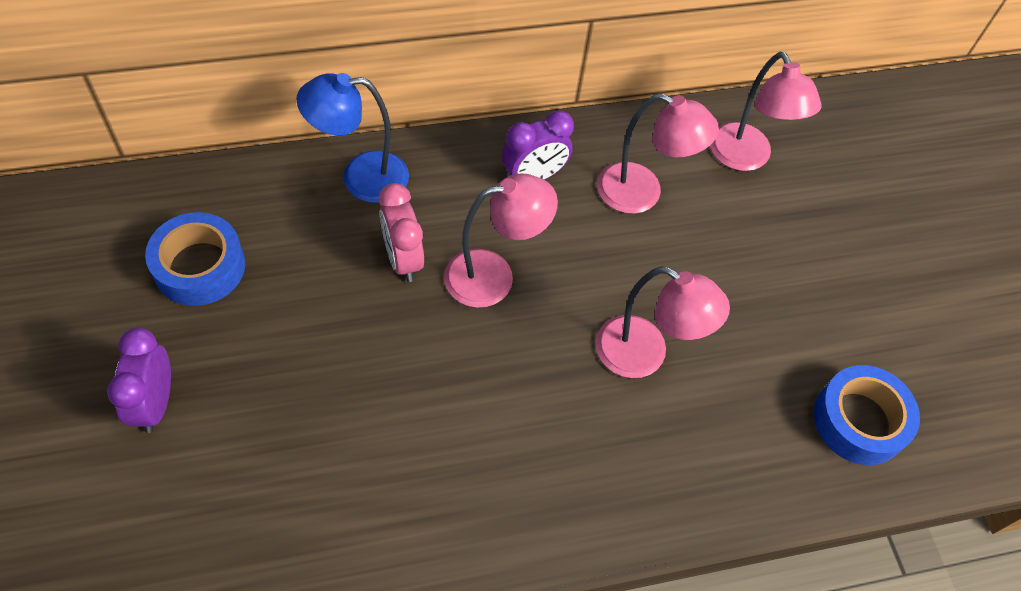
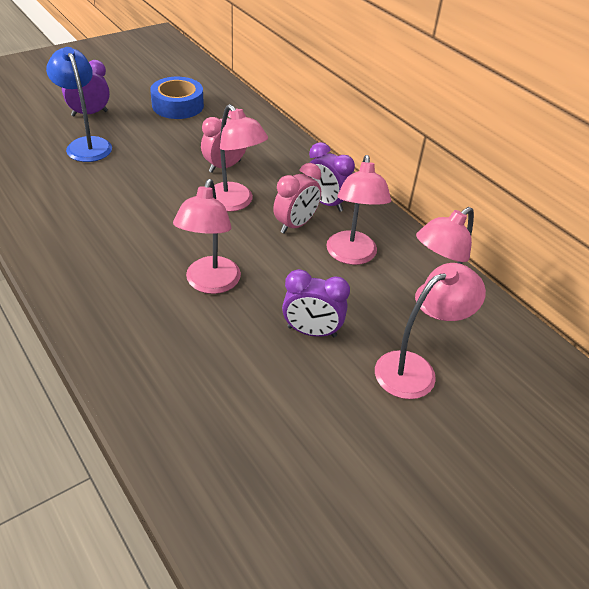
camera: 70 degrees right, 15 degrees down
(361, 178) = (273, 139): blue lamp -> blue lamp (86, 144)
(565, 225) = (295, 225): none -> pink clock
(752, 281) = (311, 331): none -> purple clock
(826, 214) = (415, 369): none -> pink lamp
(859, 421) = (211, 426): blue tape -> none

